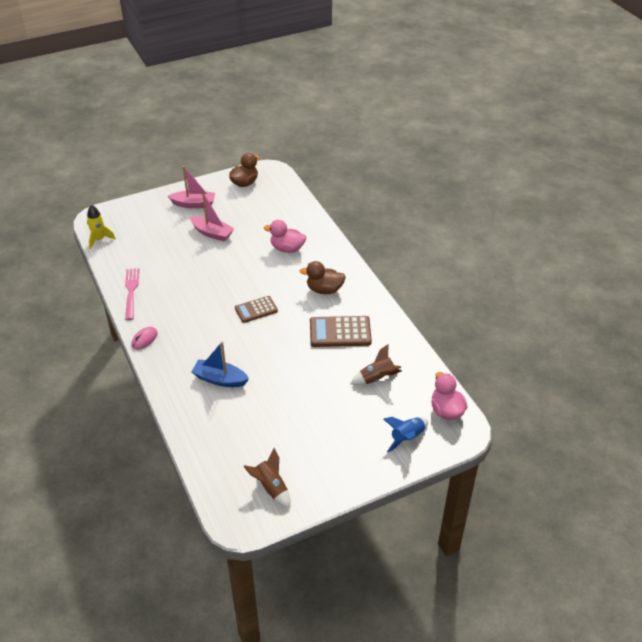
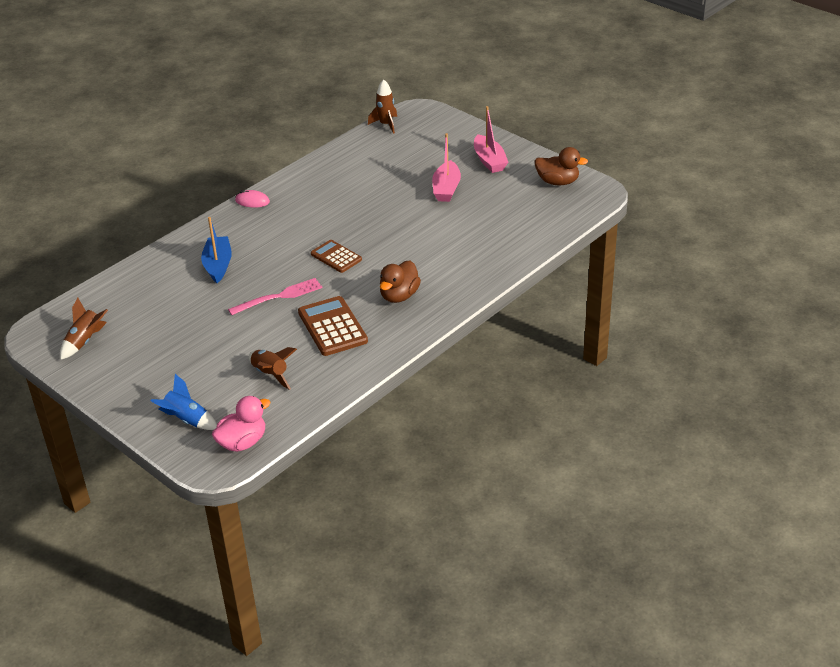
camera: 70 degrees right, 5 degrees down
(99, 239) = (386, 124): yellow rocket -> brown rocket
(131, 291) = (318, 170): pink fork -> pink fork (279, 297)
(287, 249) = (455, 248): pink duck -> none
(324, 290) = (399, 296): brown duck -> brown duck turned 135 degrees counterclockwise

